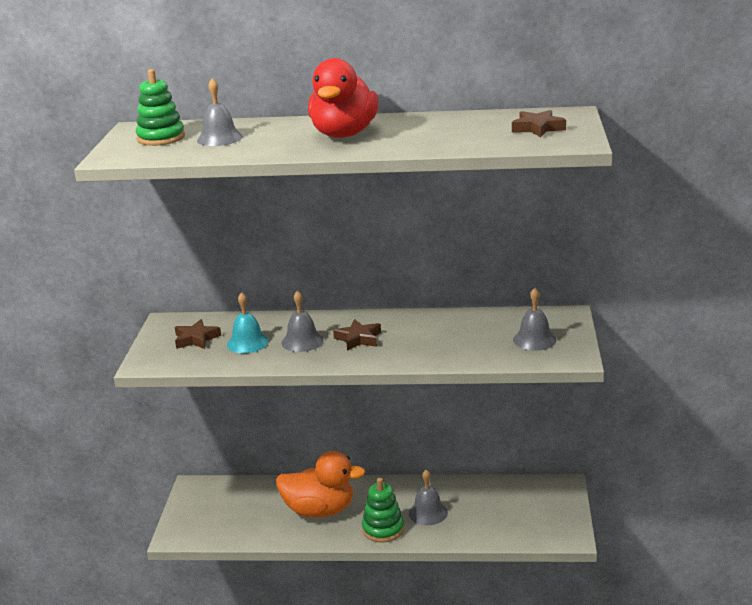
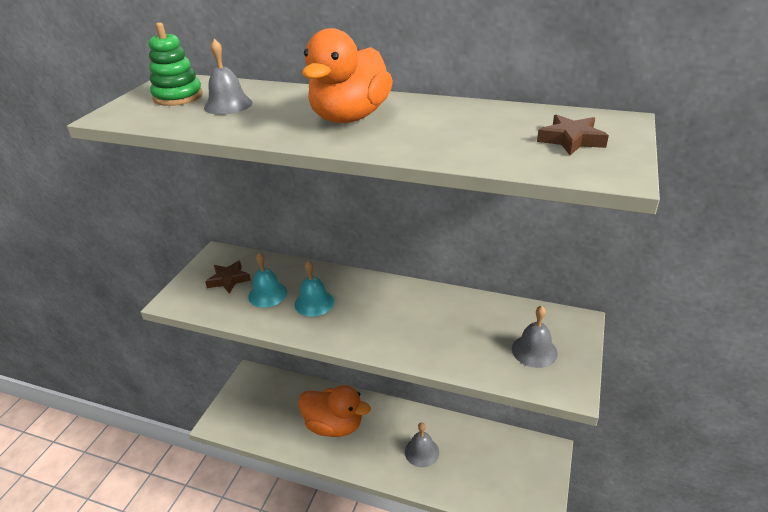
camera: 15 degrees right, 10 degrees up
(302, 341) = (314, 303): grey bell -> turquoise bell
(344, 134) = (350, 117): red duck -> orange duck
(358, 339) = (365, 310): brown star -> none
(383, 529) = (378, 461): green stacking toy -> none

